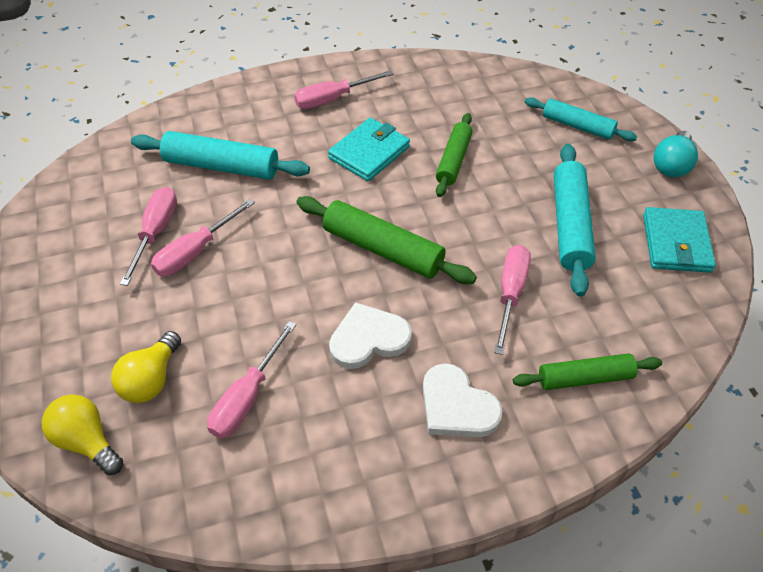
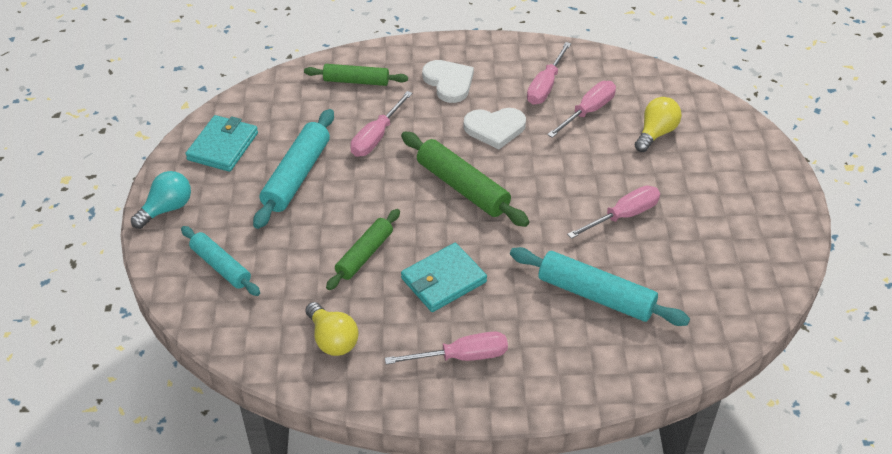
camera: 165 degrees left, 5 degrees down
(87, 441) = (696, 108): yellow light bulb -> yellow light bulb (332, 339)
(155, 232) = (659, 240): pink screwdriver -> pink screwdriver (545, 86)

